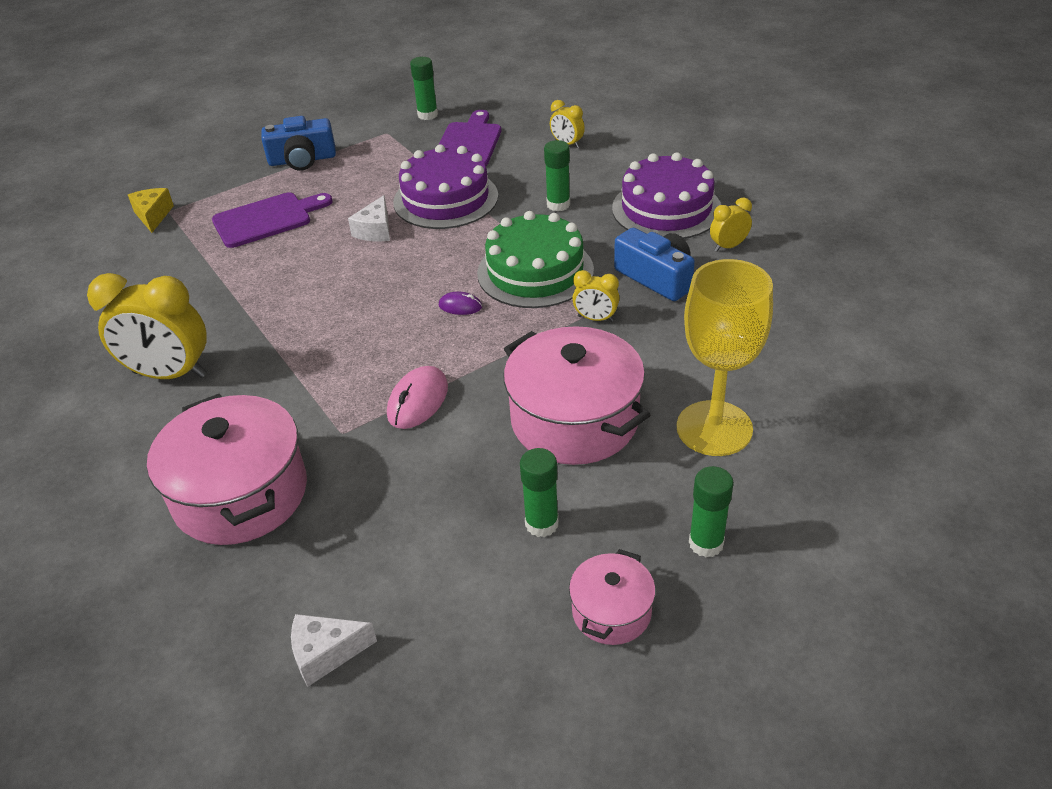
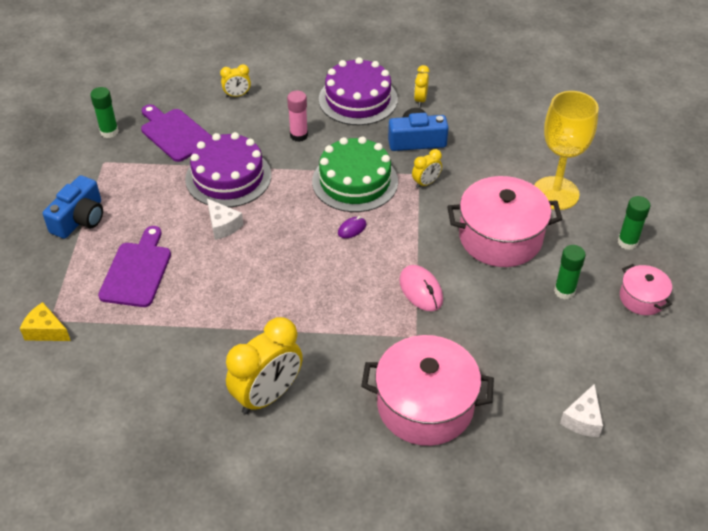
camera: 55 degrees left, 5 degrees up
(558, 204) = (299, 135): green glue stick -> pink glue stick

